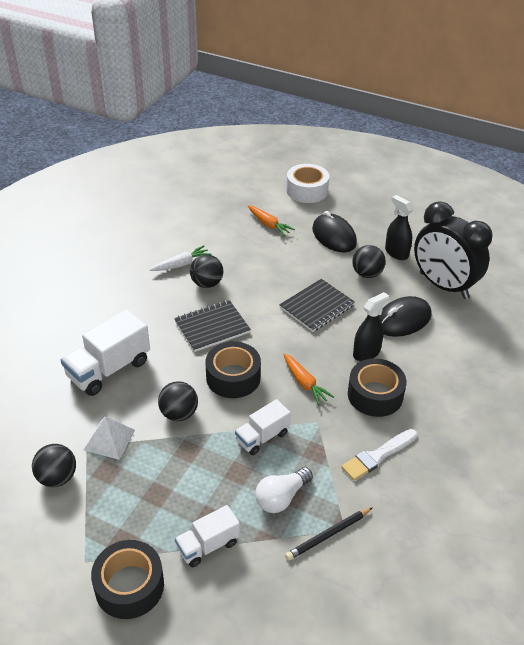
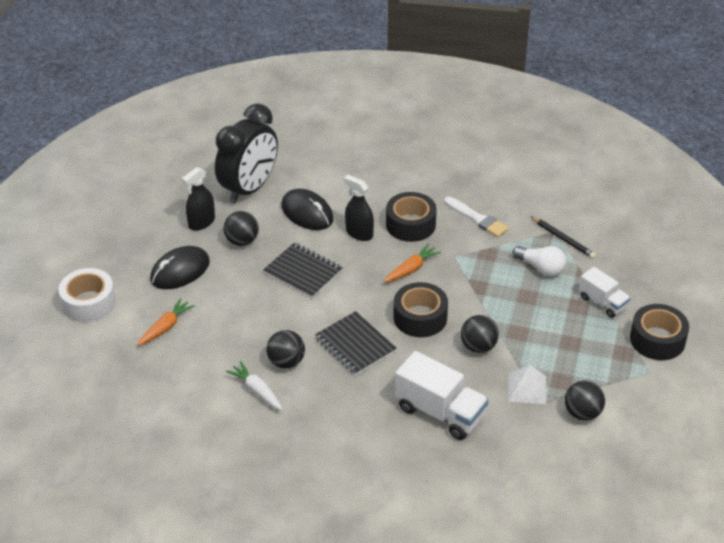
camera: 100 degrees left, 0 degrees up
(262, 437) = (484, 287): white truck -> none

